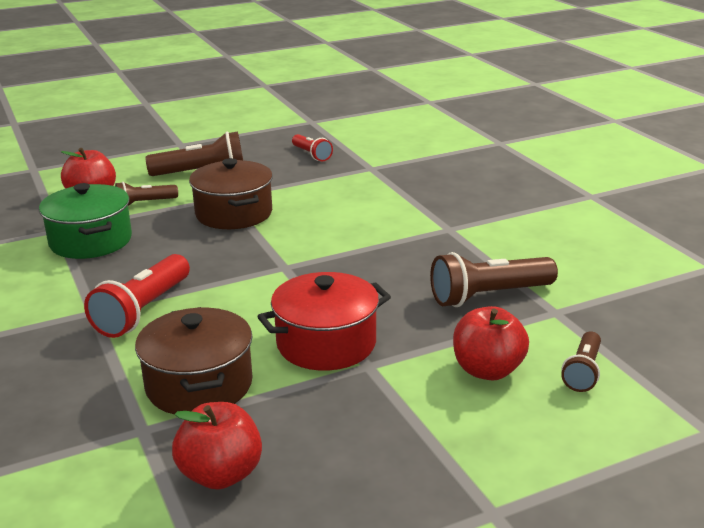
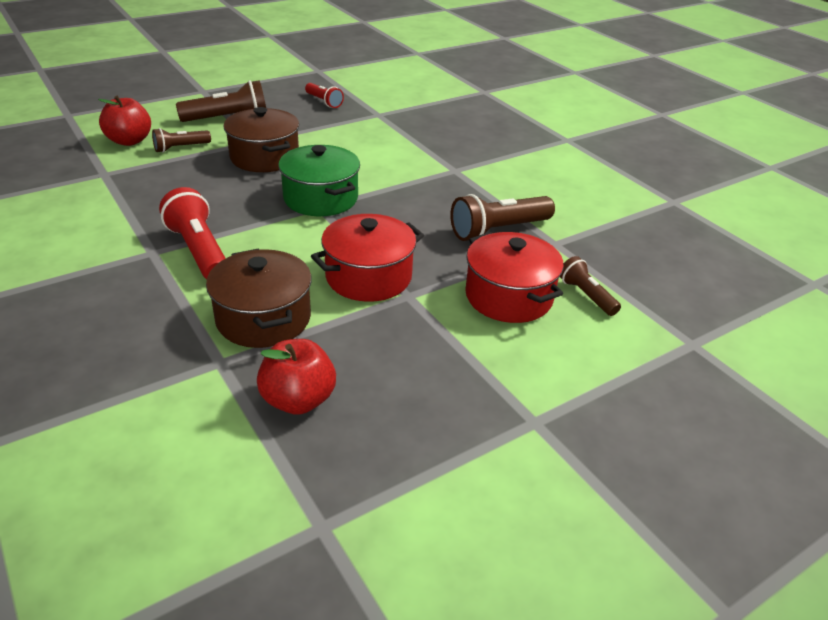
camera: 10 degrees left, 10 degrees up
(91, 241) = (137, 184): green pot -> green pot (320, 198)
(143, 311) = (199, 251): red flashlight -> red flashlight turned 135 degrees clockwise
(487, 370) = (508, 296): red apple -> red pot
(583, 372) = (586, 295): brown flashlight -> brown flashlight turned 135 degrees clockwise

